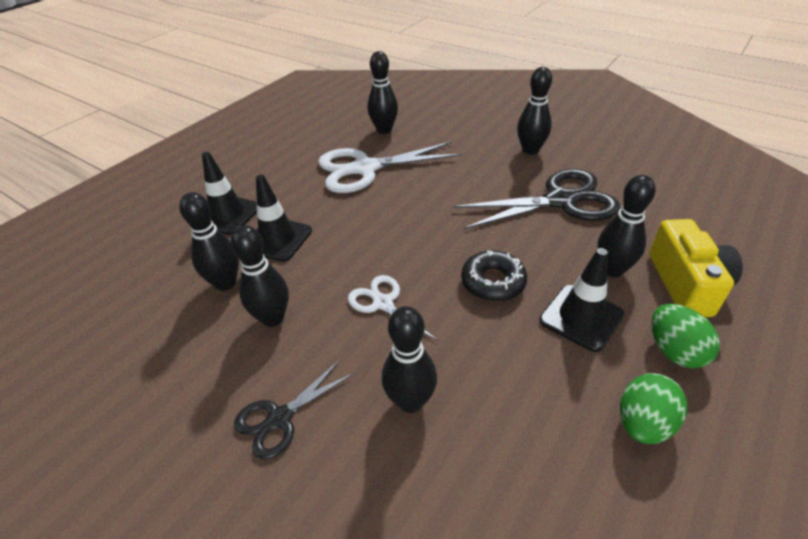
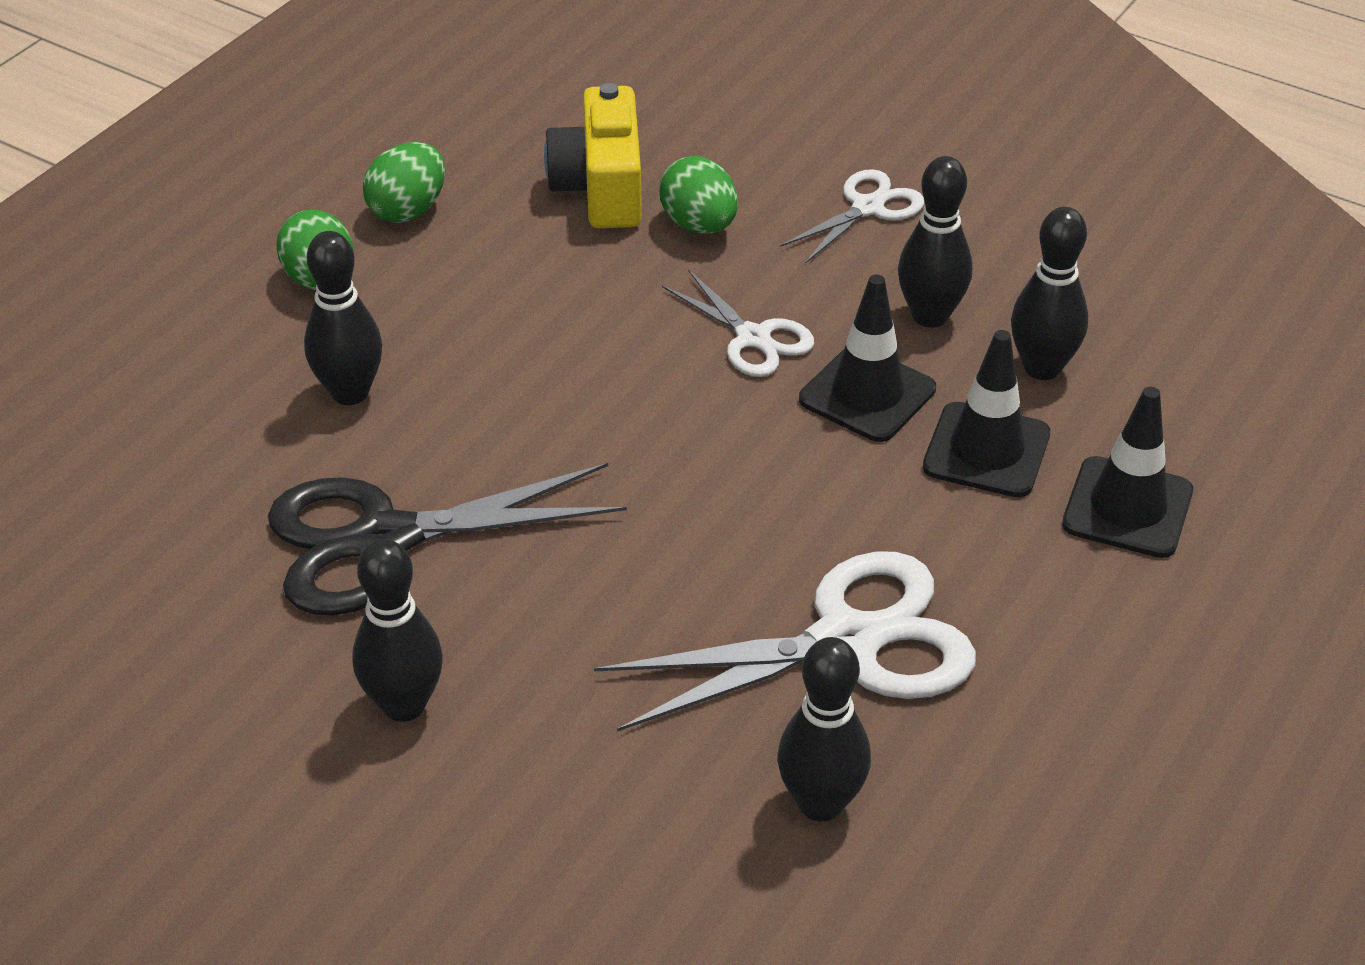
camera: 175 degrees right, 0 degrees up
(280, 418) = (867, 208): black scissors -> white scissors
(410, 401) = (699, 225): black bowling pin -> green egg
(493, 282) = (565, 371): black donut -> none
(581, 317) = (435, 320): black traffic cone -> black traffic cone (867, 394)
(686, 284) = (238, 370): yellow camera -> yellow camera (601, 188)

